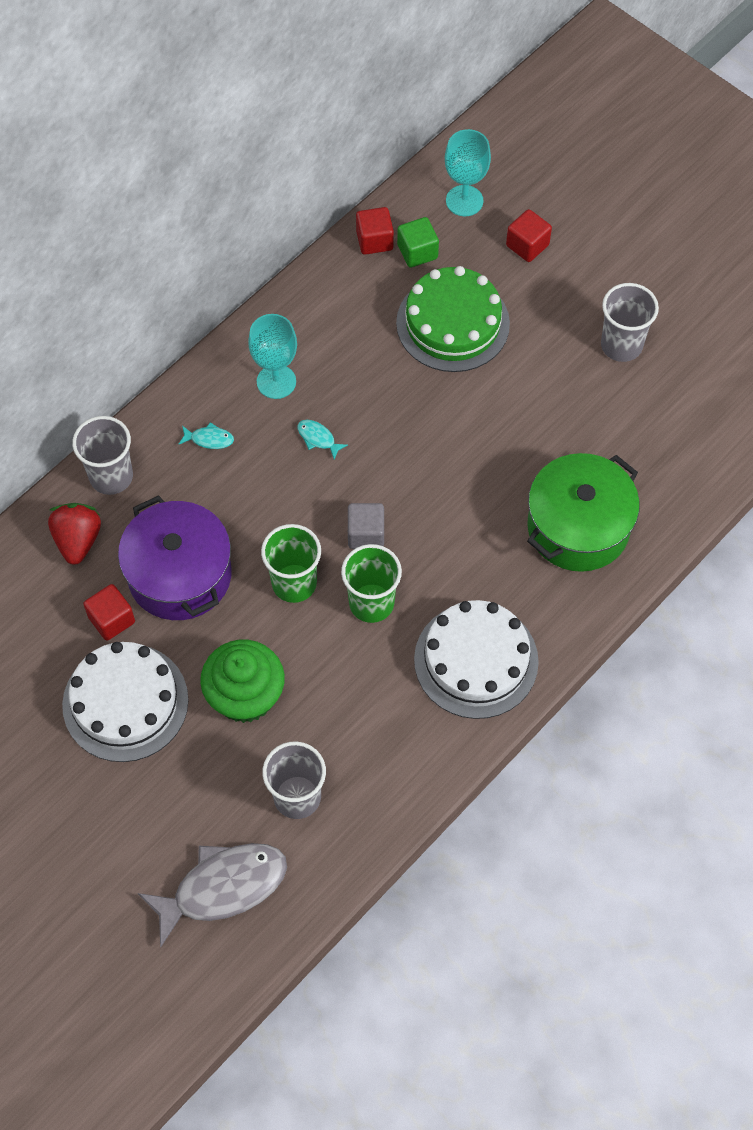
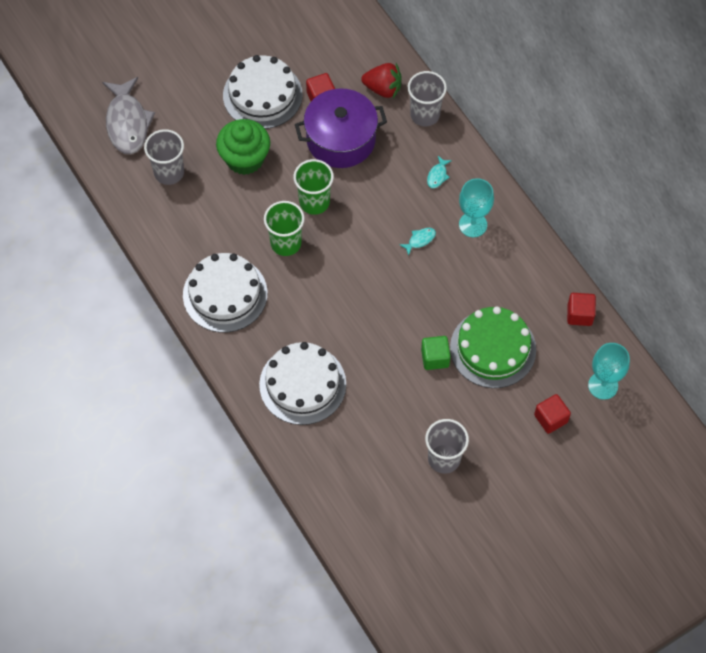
camera: 105 degrees right, 0 degrees up
(366, 534) = (337, 252): grey cube -> none
(417, 252) = (562, 341): green cube -> green cube (435, 358)
(578, 527) = (302, 384): green pot -> white cake

